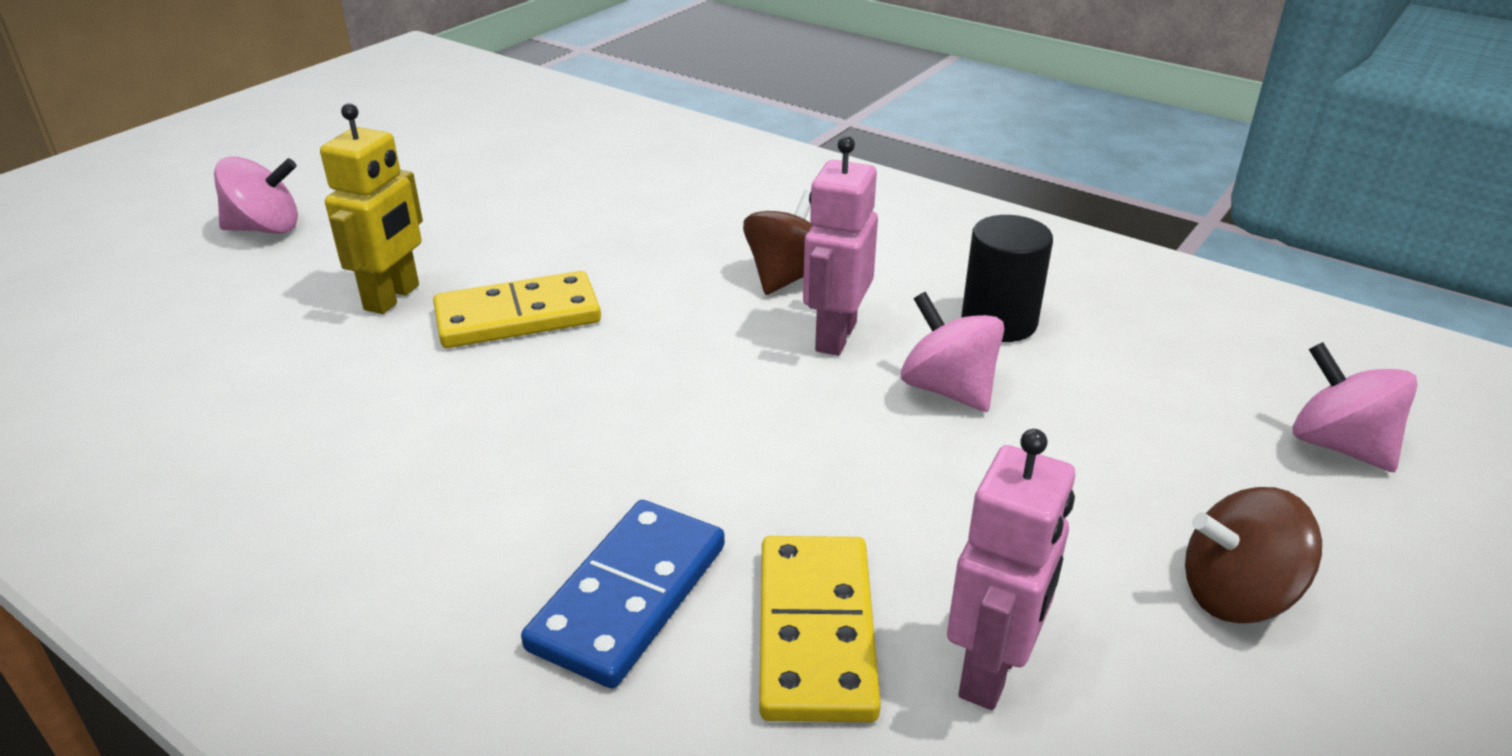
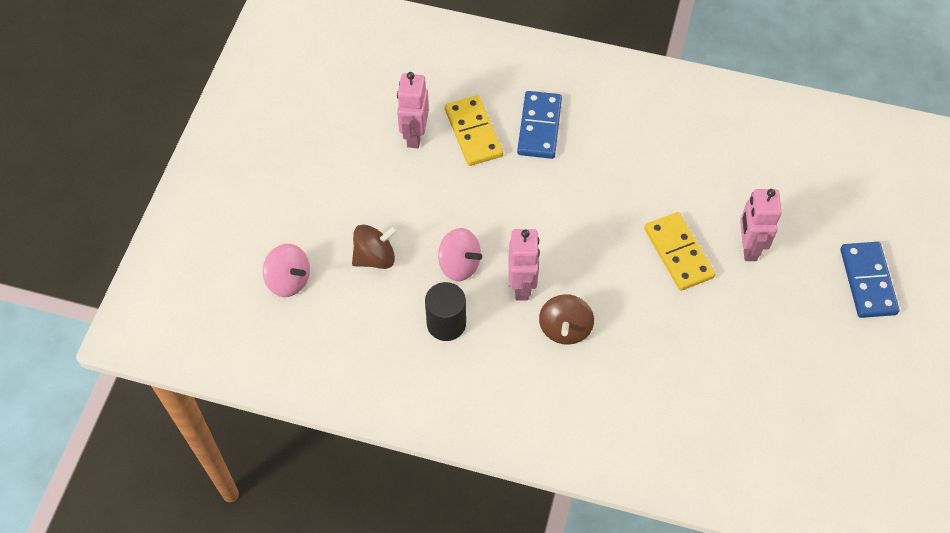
camera: 160 degrees right, 25 degrees up
(265, 228) = (868, 281): pink spinning top -> blue domino
(393, 297) = (748, 247): yellow robot -> pink robot
(518, 316) = (678, 253): yellow domino -> yellow domino turned 75 degrees counterclockwise
(1236, 595) = (336, 189): brown spinning top -> brown spinning top (375, 257)

